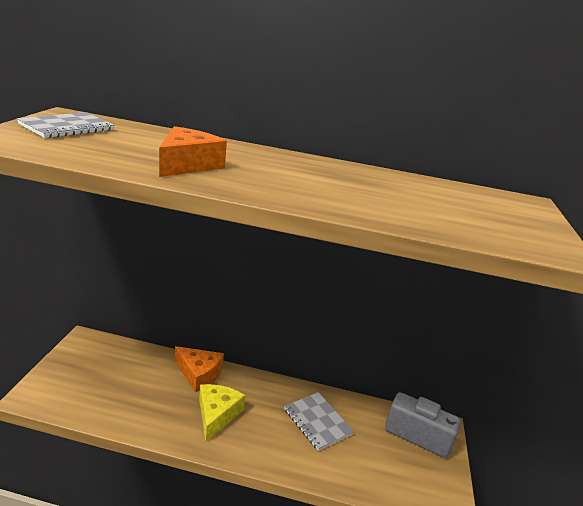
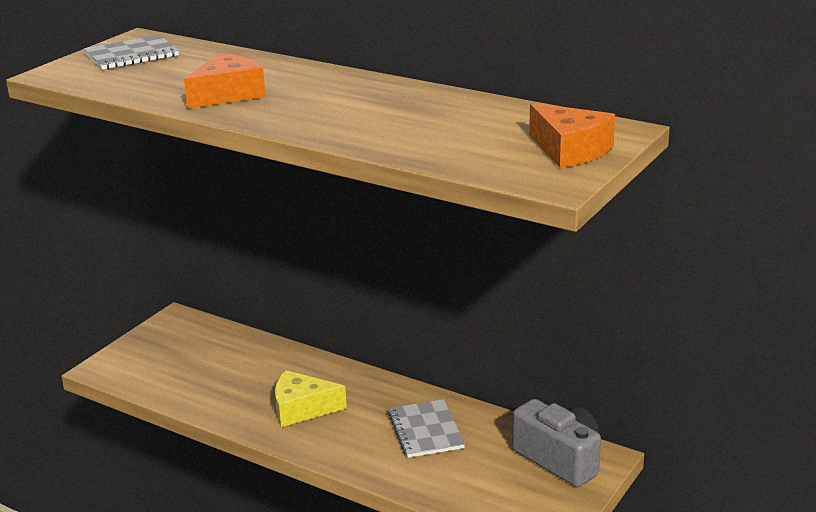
camera: 25 degrees right, 0 degrees up
(199, 374) = (300, 366): orange cheese -> orange cheese (570, 150)
(217, 415) = (301, 409): yellow cheese -> yellow cheese turned 120 degrees counterclockwise

